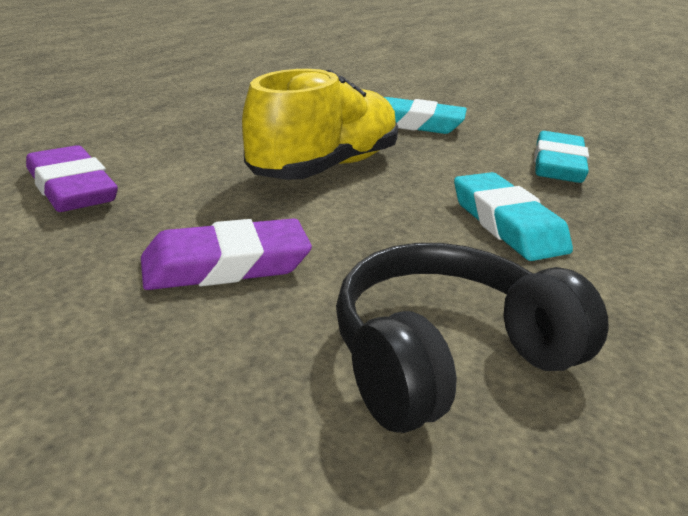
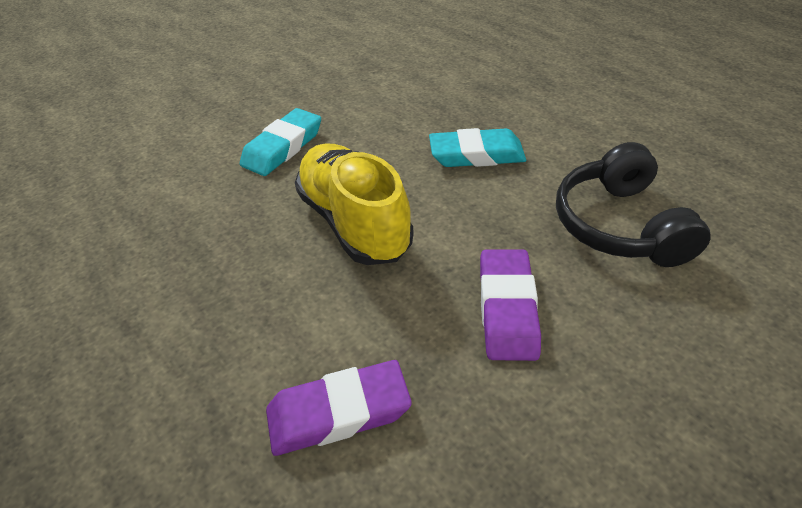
camera: 65 degrees left, 15 degrees up
(557, 165) = (395, 102): turquoise eraser -> none

